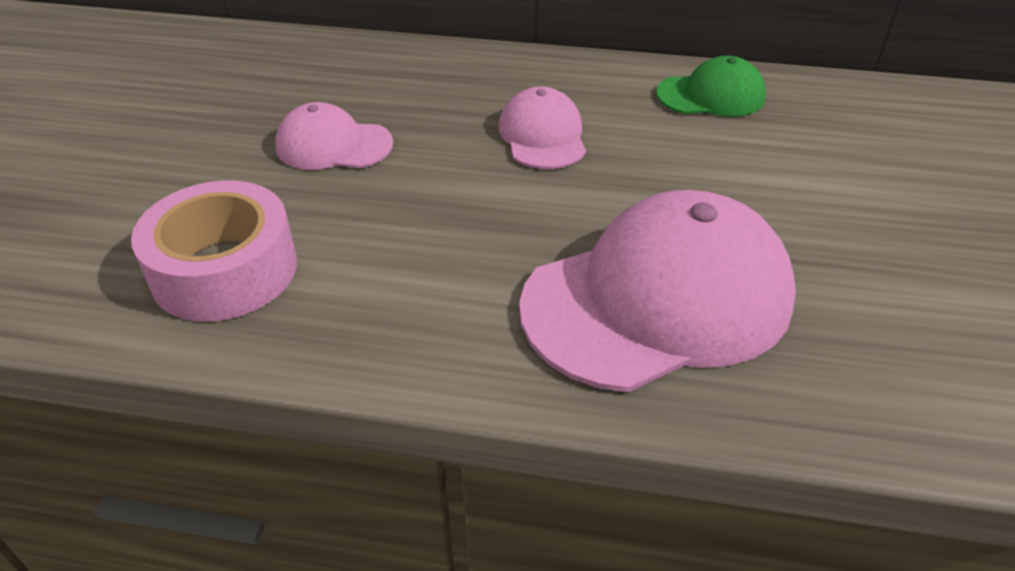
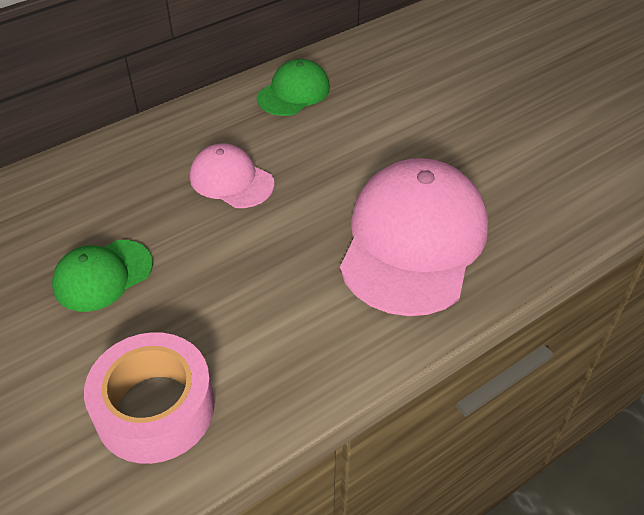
camera: 45 degrees left, 5 degrees up
(333, 145) = (102, 275): pink cap -> green cap

